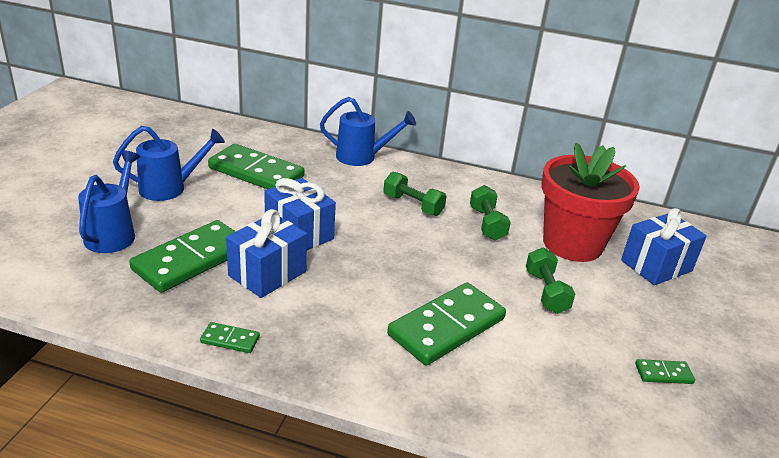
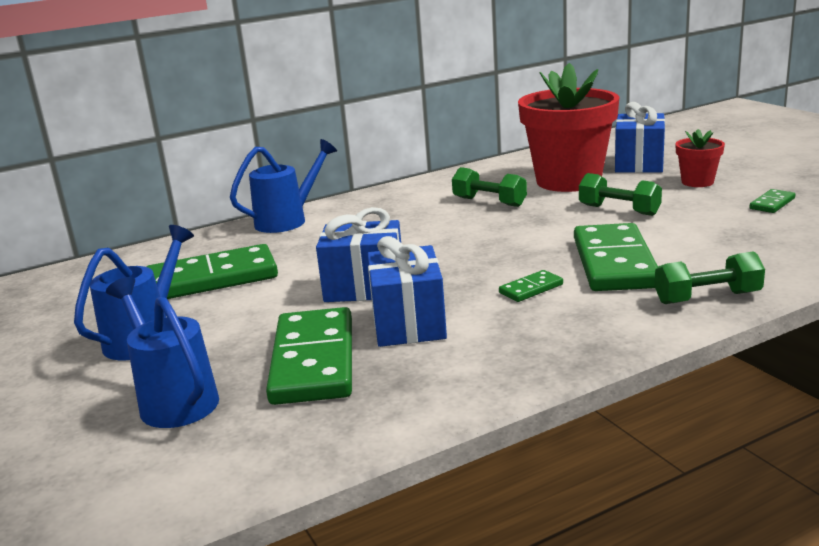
camera: 40 degrees left, 10 degrees down
(230, 340) = (494, 376): green domino -> green domino (531, 289)
(413, 205) = (409, 222): green dumbbell -> green dumbbell (707, 298)
(657, 313) = (697, 182): none -> red flower pot

